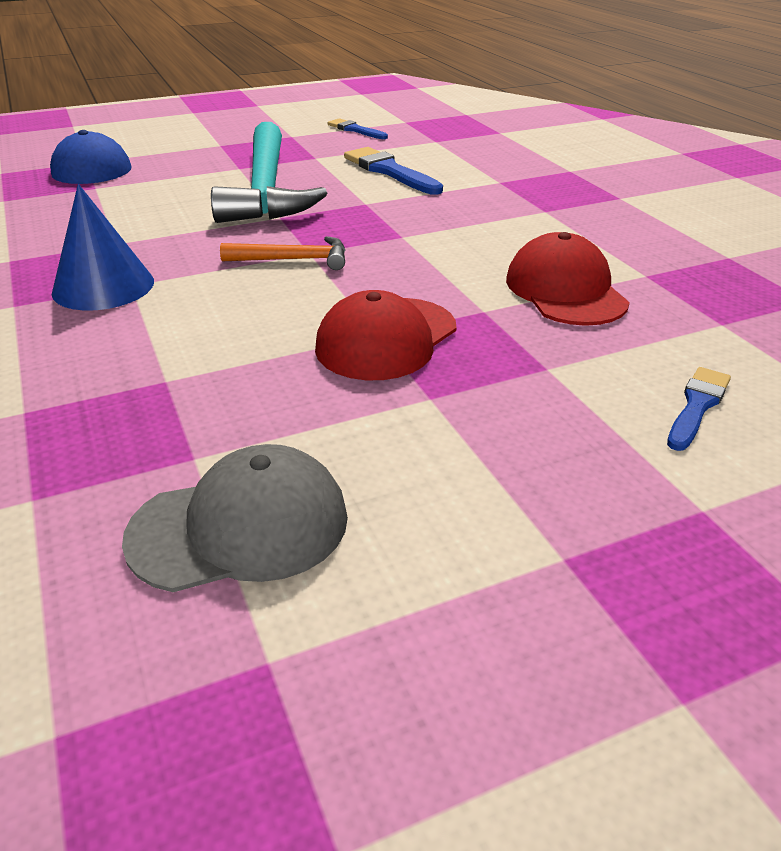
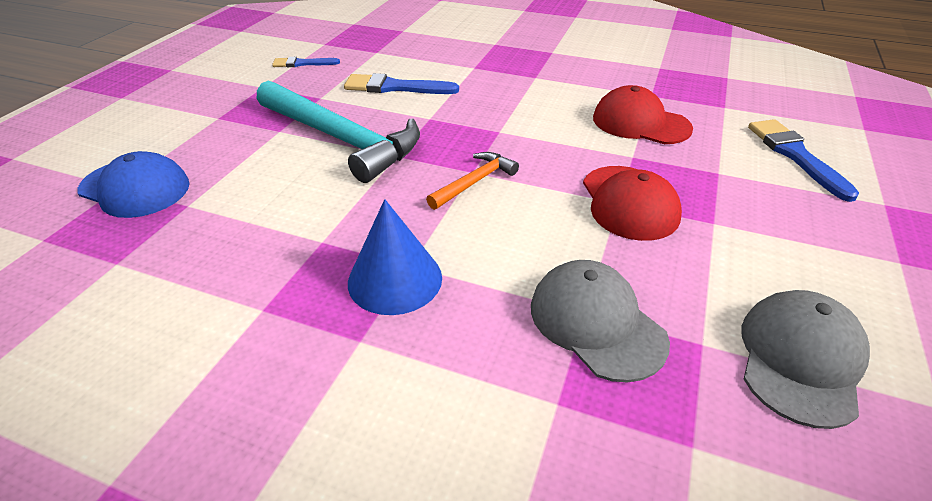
camera: 45 degrees left, 5 degrees up
(156, 391) = (596, 323): none -> grey cap
(697, 406) = (795, 155): blue brush -> blue brush, size x1.61

